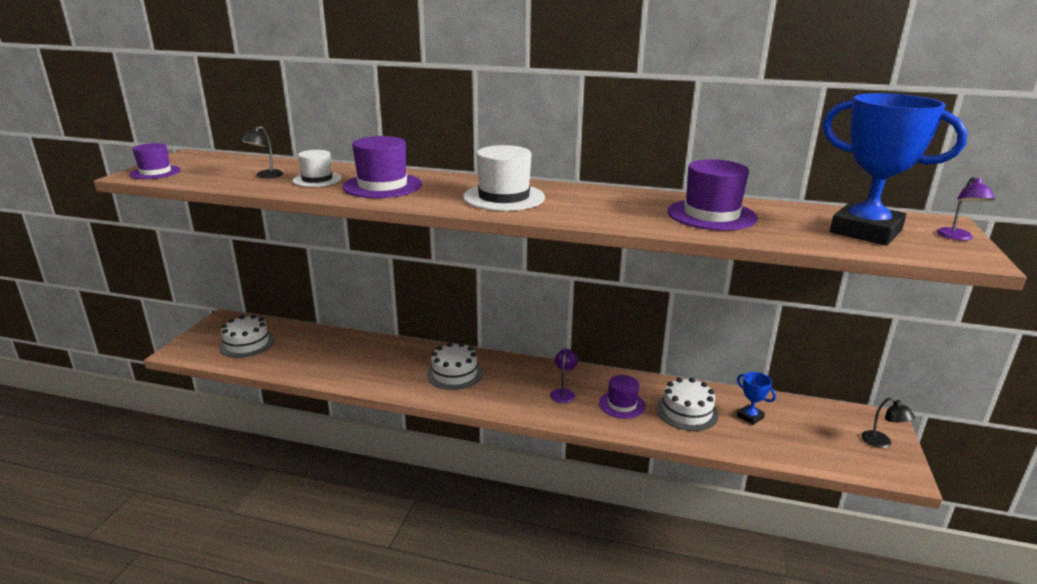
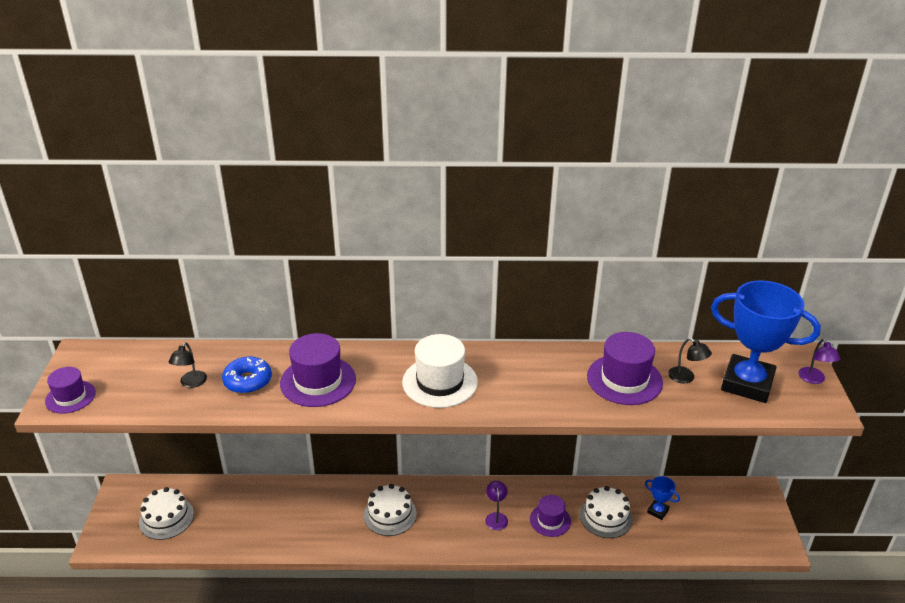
camera: 15 degrees left, 10 degrees up
(317, 180) = (248, 381): white hat -> blue donut
(881, 443) = (762, 517): black lamp -> black lamp (686, 378)

